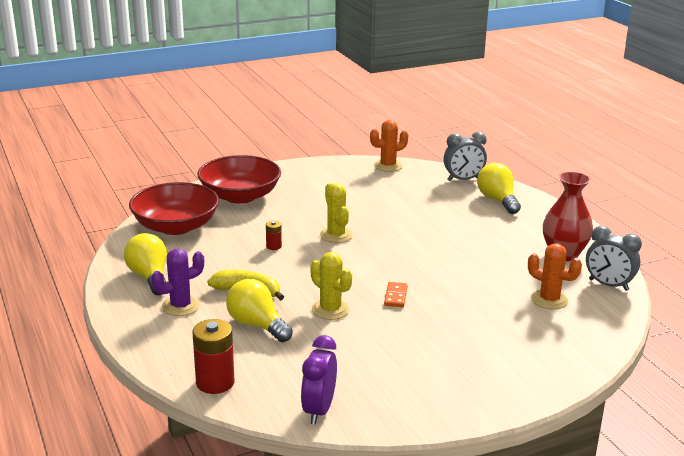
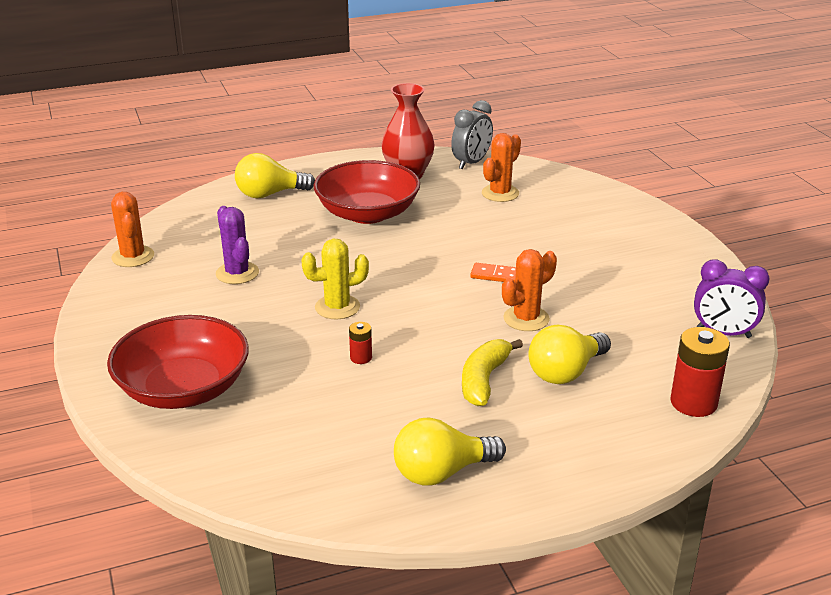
camera: 85 degrees left, 5 degrees up
(176, 226) = (276, 453): red bowl -> red bowl (367, 213)
(180, 306) = (524, 437): purple cactus -> purple cactus (237, 273)
(330, 310) = (526, 319): yellow cactus -> orange cactus
(463, 179) = (202, 209): grey clock -> none

